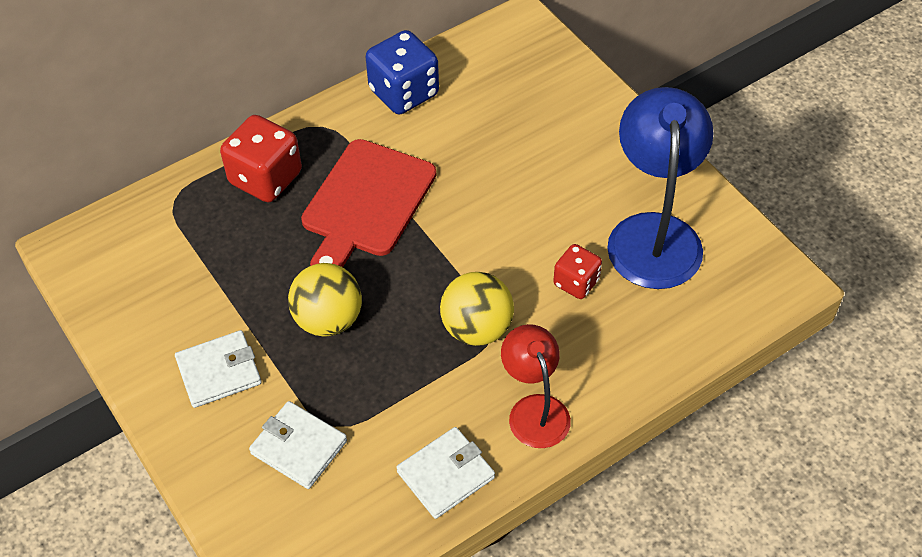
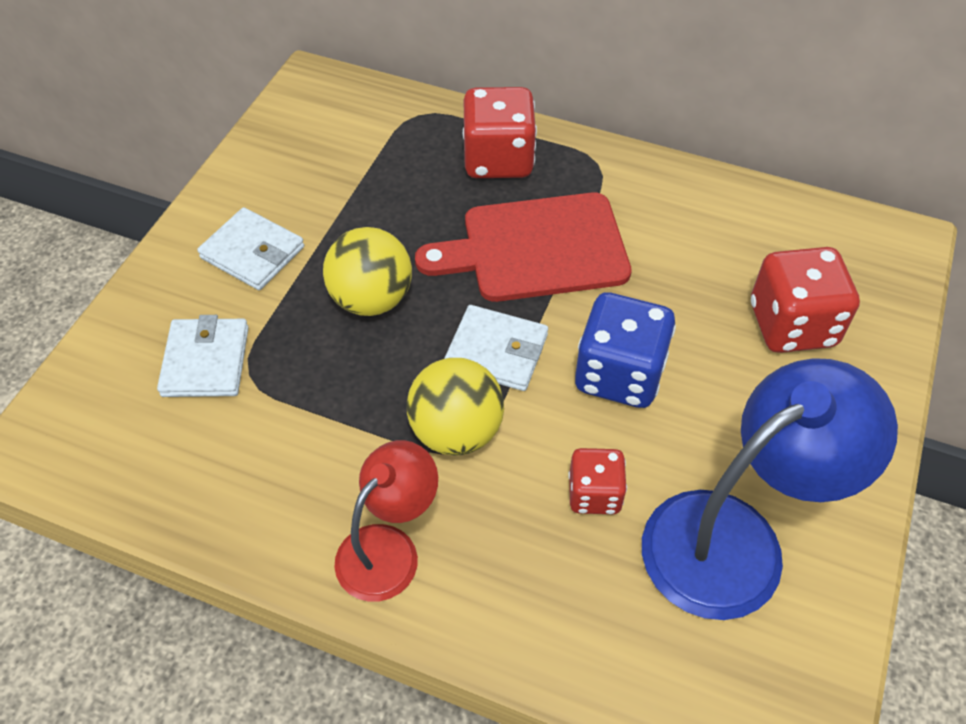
camera: 55 degrees right, 0 degrees up
(404, 93) = (702, 199): blue dice -> blue dice (619, 374)
(445, 474) = (249, 508): white wallet -> white wallet (496, 351)
(537, 114) = (792, 325): none -> red dice

